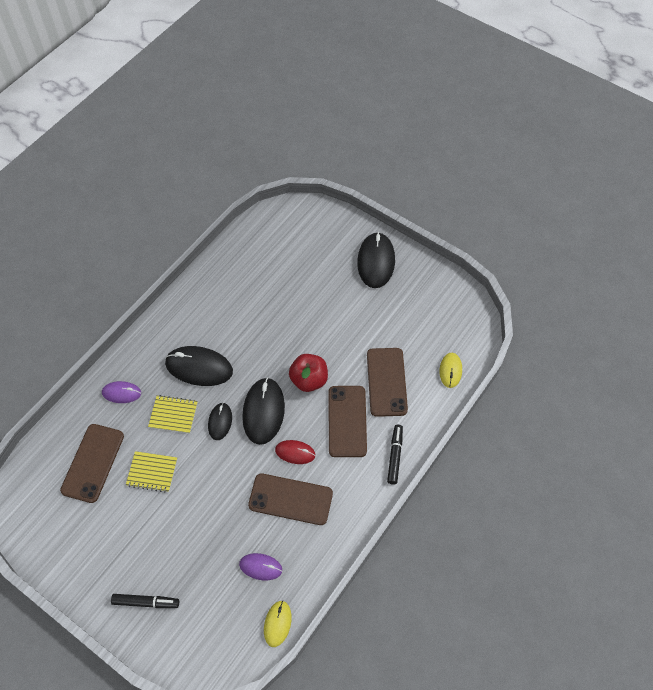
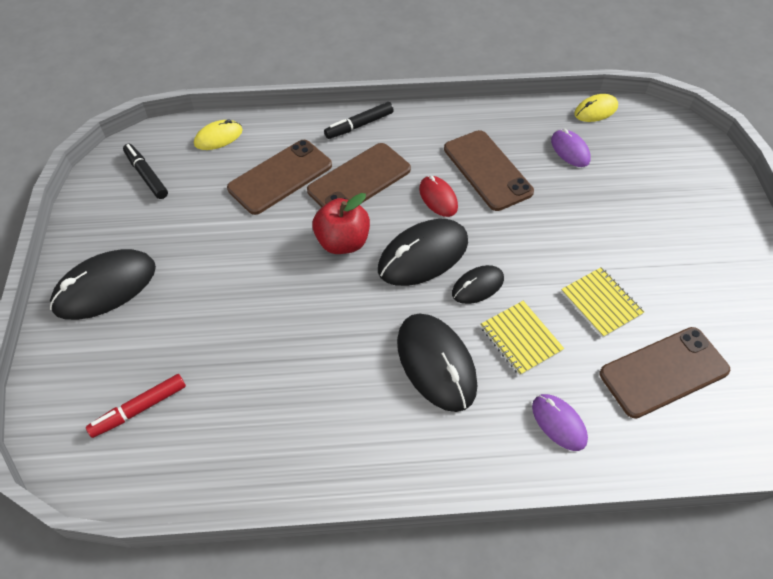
camera: 130 degrees left, 5 degrees down
(146, 602) = (704, 206): black marker -> black marker (146, 175)
(291, 242) = (139, 409): none -> red marker

